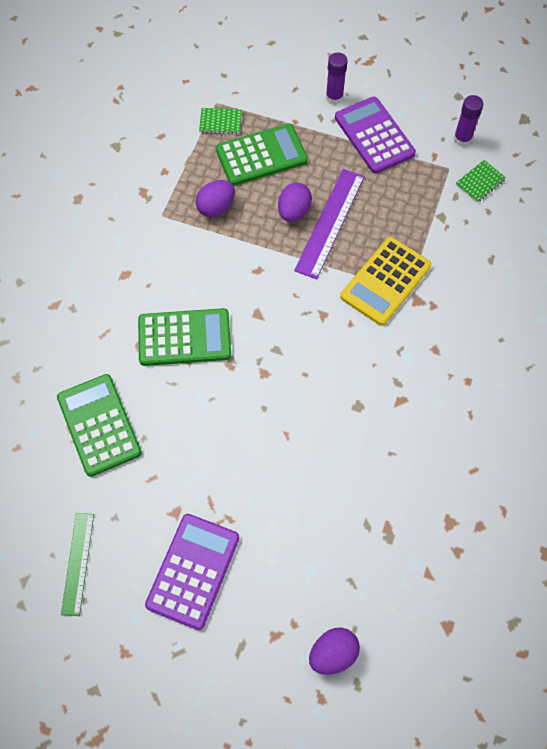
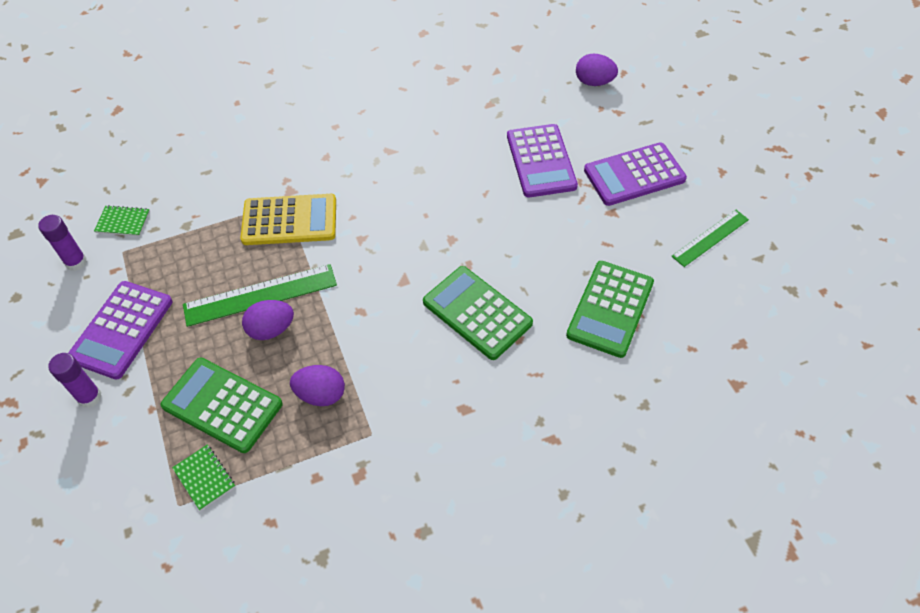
camera: 130 degrees left, 10 degrees down
(279, 508) = (541, 161): none -> purple calculator
(329, 222) = (260, 295): purple ruler -> green ruler

